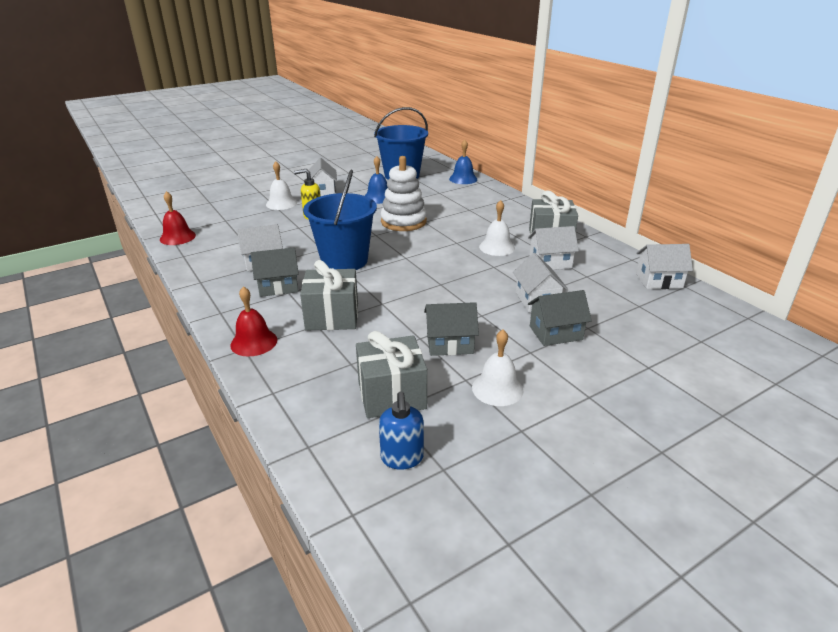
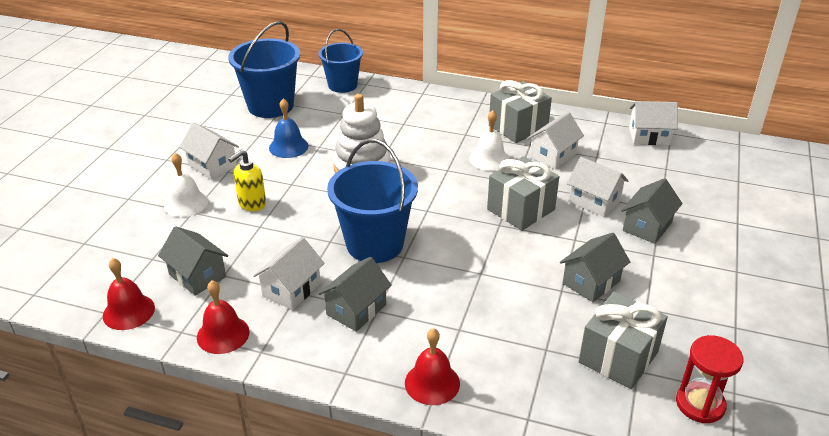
camera: 40 degrees left, 5 degrees up
(198, 266) = (223, 334): none -> red bell
(231, 236) = (197, 275): none -> grey house
(332, 317) = (459, 313): grey gift -> grey gift (520, 209)
(402, 458) = (700, 404): blue soap dispenser -> red hourglass
(463, 179) = (342, 85): blue bell -> blue bucket
(497, 388) = (677, 302): white bell -> none
(659, 281) = (649, 136): white house -> white house turned 45 degrees clockwise

